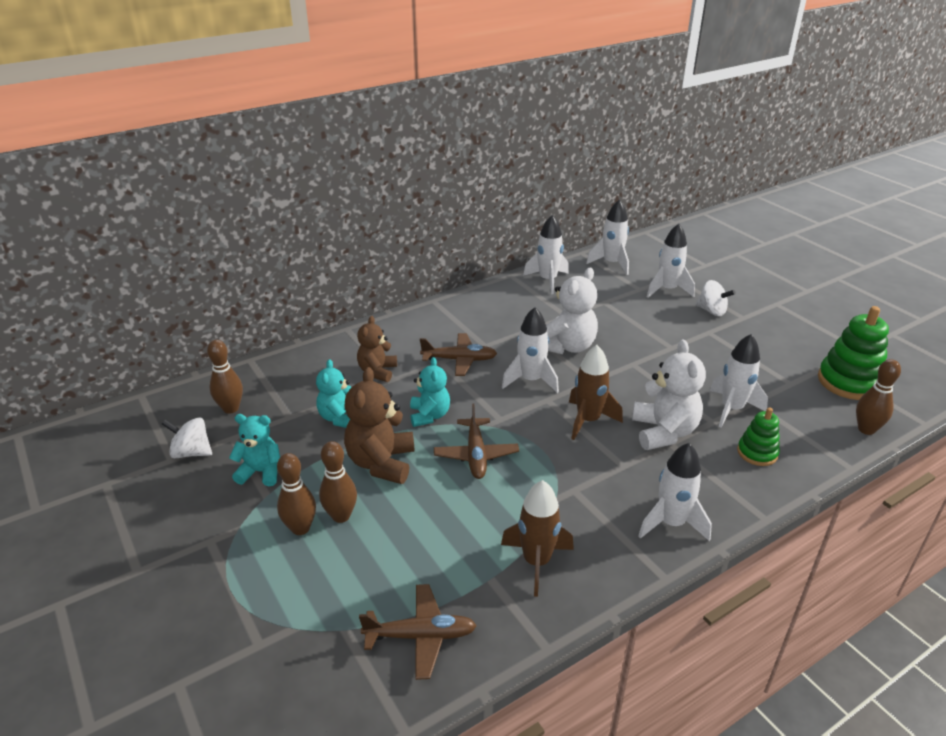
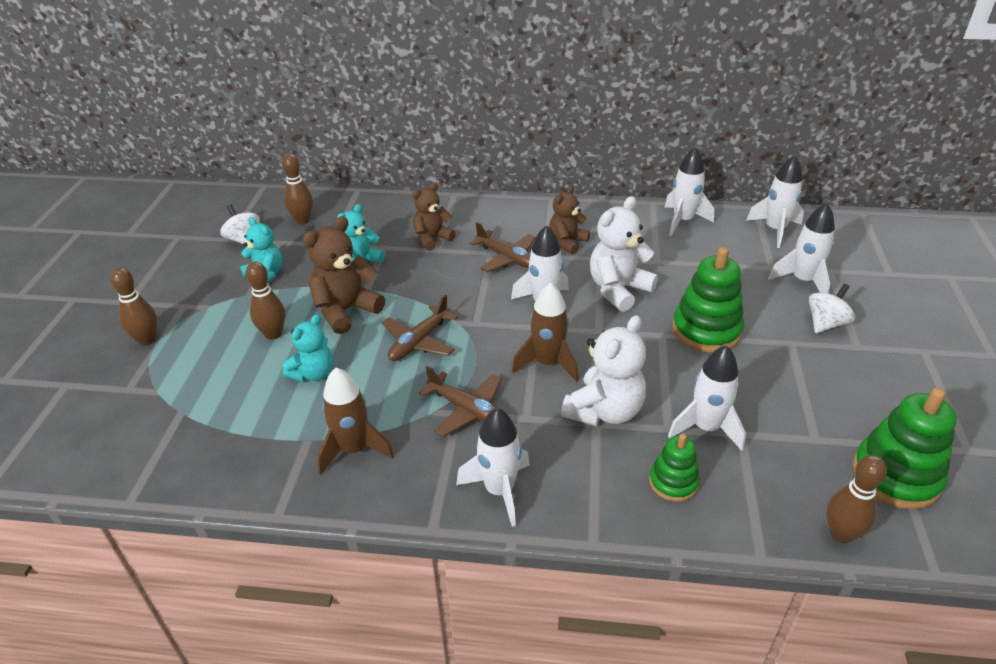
camera: 40 degrees right, 5 degrees up
(300, 528) = (240, 328): brown bowling pin -> brown bowling pin (147, 340)
(421, 636) = (215, 448): brown plane -> brown plane (468, 410)
(429, 415) = (425, 292): turquoise teddy bear -> turquoise teddy bear (313, 373)
(488, 329) = (567, 242): none -> brown teddy bear
(567, 346) = (618, 290): white teddy bear -> white teddy bear turned 150 degrees clockwise
(654, 347) = (706, 330): none -> green stacking toy
(711, 311) = (826, 323): white spinning top -> white spinning top turned 120 degrees counterclockwise

